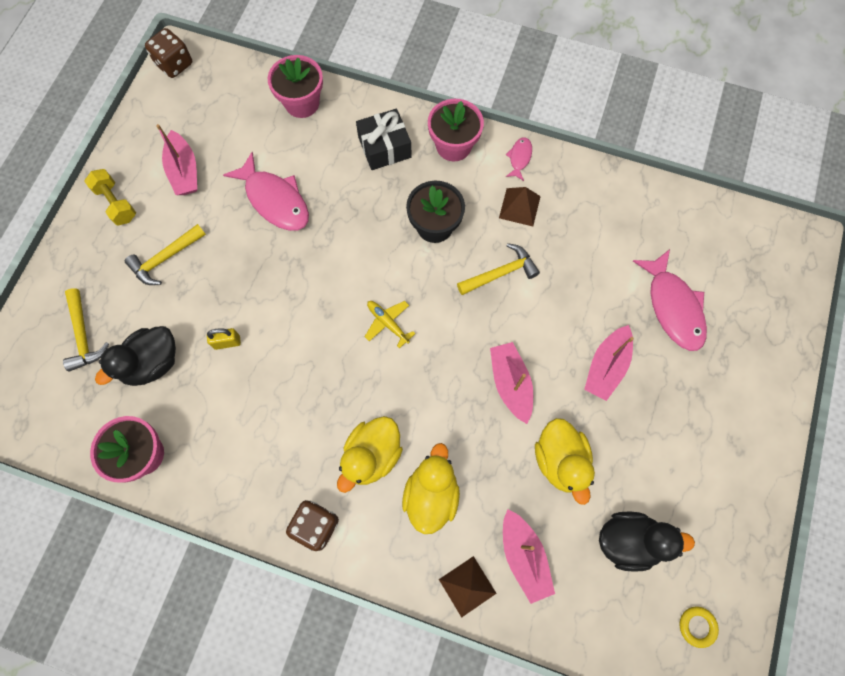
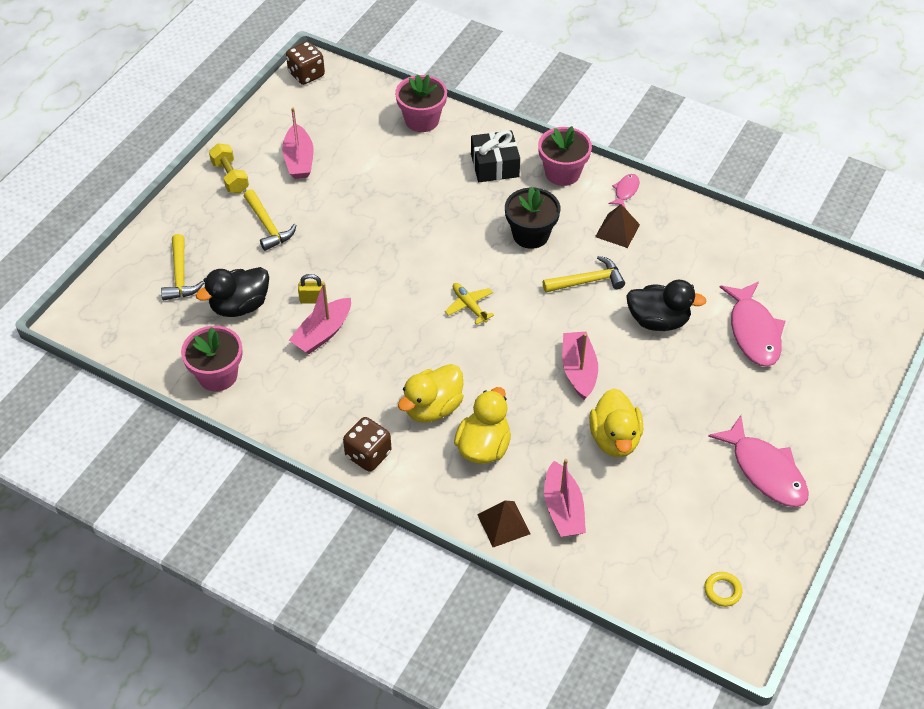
camera: 10 degrees right, 20 degrees down
(165, 258) = (268, 226): yellow hammer -> yellow hammer turned 90 degrees counterclockwise
(275, 200) = (380, 194): pink fish -> pink fish (765, 471)
(606, 366) = (676, 370): pink boat -> pink boat (323, 333)
(629, 540) = (669, 512): black duck -> black duck (658, 321)

